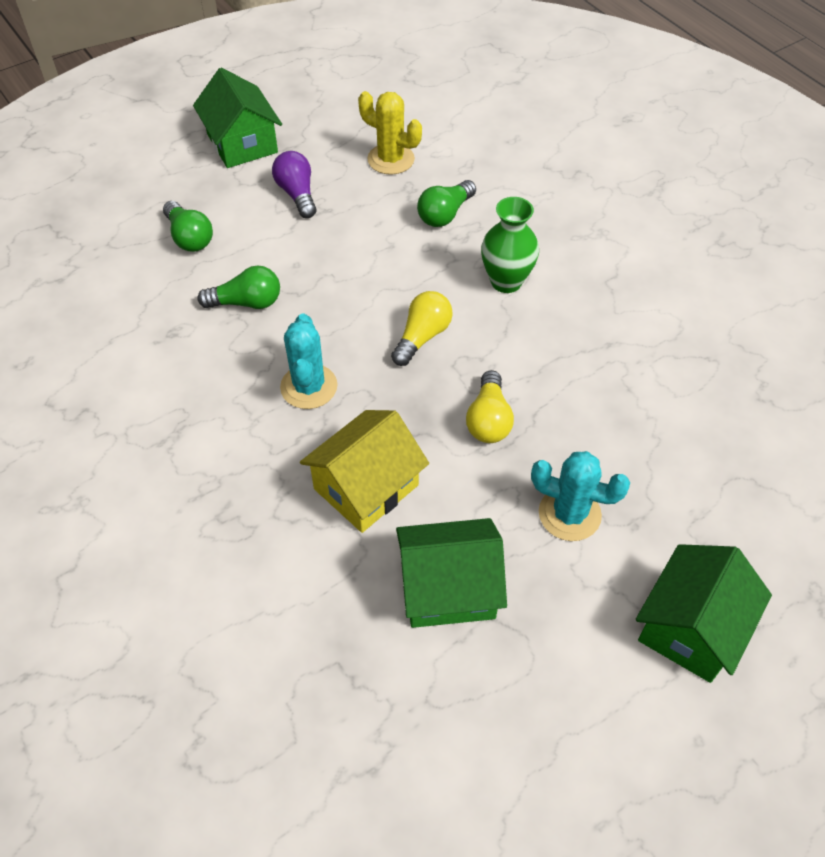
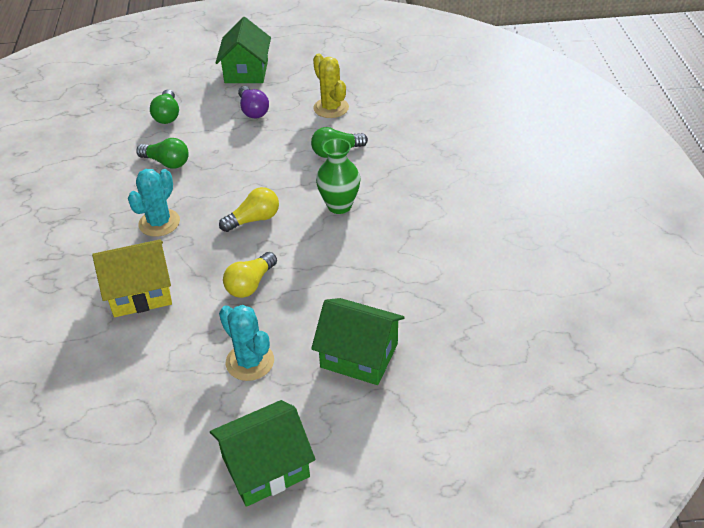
camera: 30 degrees right, 10 degrees down
(297, 194) = (253, 110): purple light bulb -> purple light bulb turned 150 degrees clockwise
(448, 588) = (135, 371): green house -> green house (359, 355)

